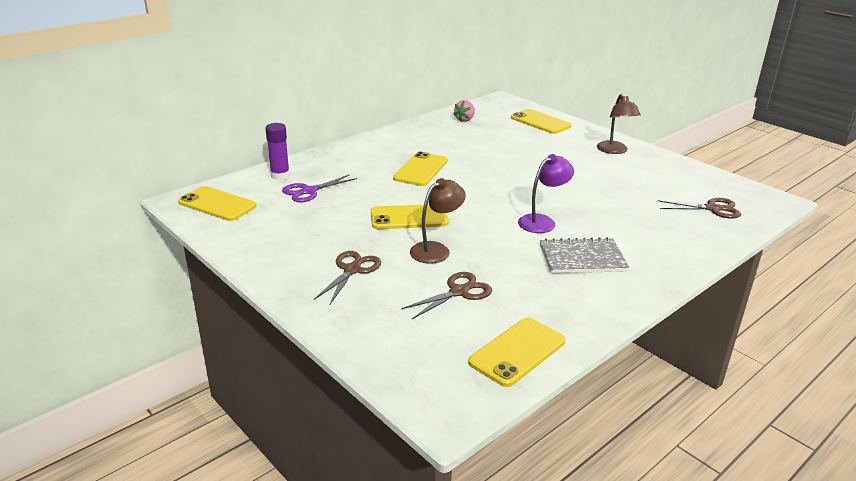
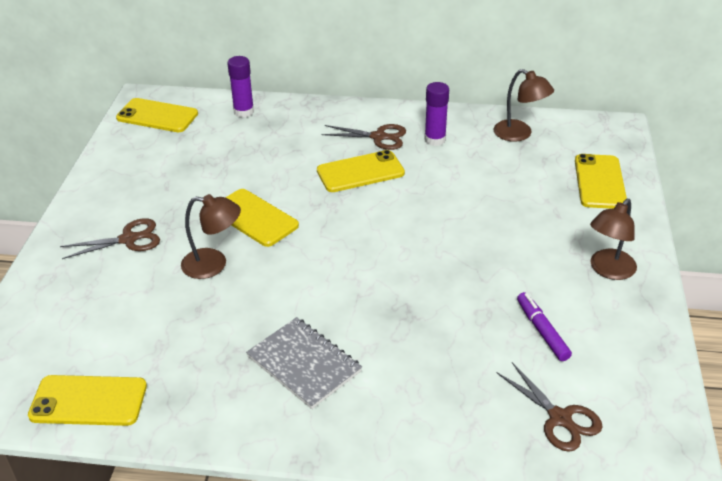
camera: 50 degrees right, 10 degrees up
(217, 204) = (157, 116): yellow phone -> yellow phone turned 60 degrees counterclockwise
(309, 191) = (235, 141): purple scissors -> none
(428, 139) = (435, 140): none -> purple glue stick
(459, 292) = (153, 316): brown scissors -> brown scissors (378, 137)
(465, 120) = (519, 134): pink strawberry -> brown lamp
(542, 221) = (351, 301): purple lamp -> none
(640, 185) = (542, 331): none -> purple marker

